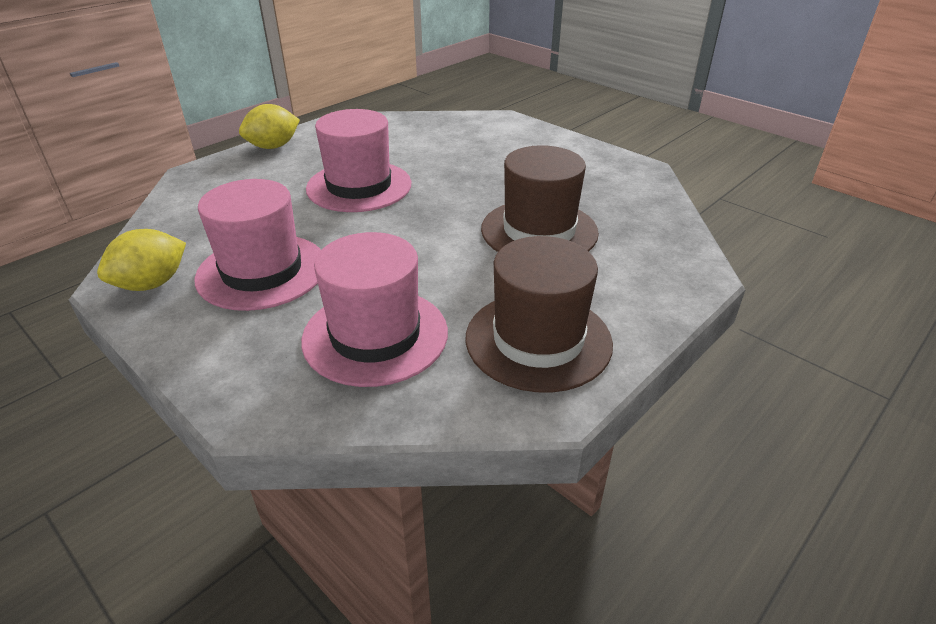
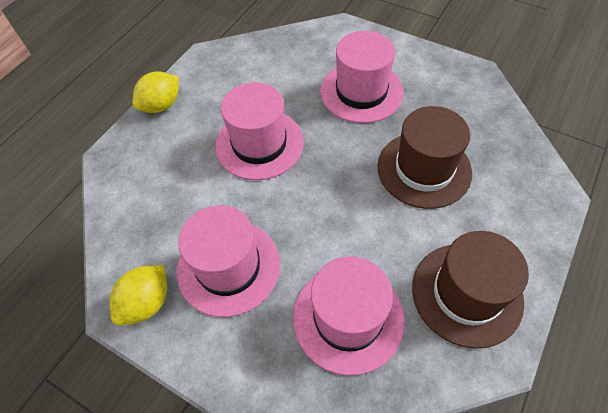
camera: 10 degrees left, 20 degrees up
(498, 165) = (361, 92): none -> pink hat

